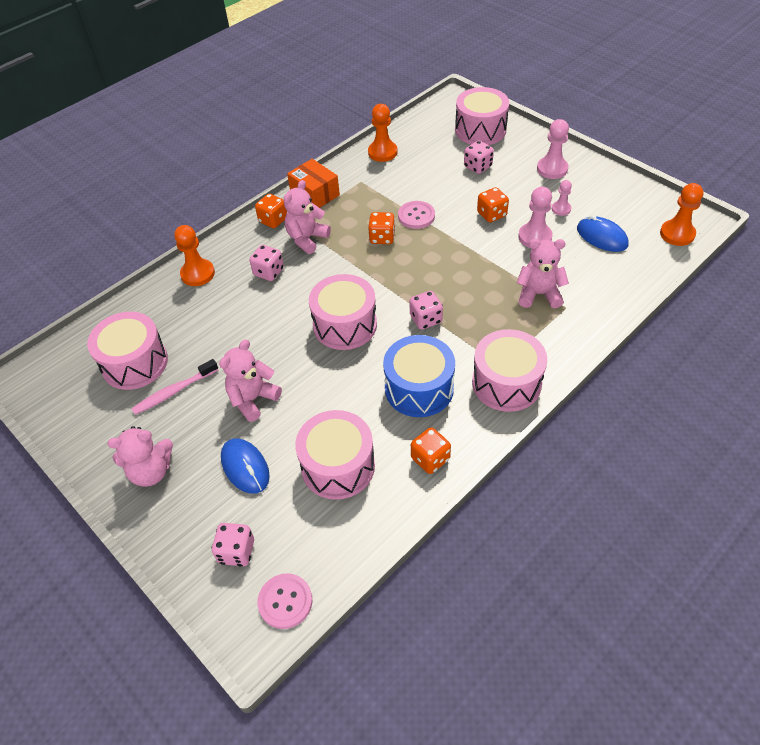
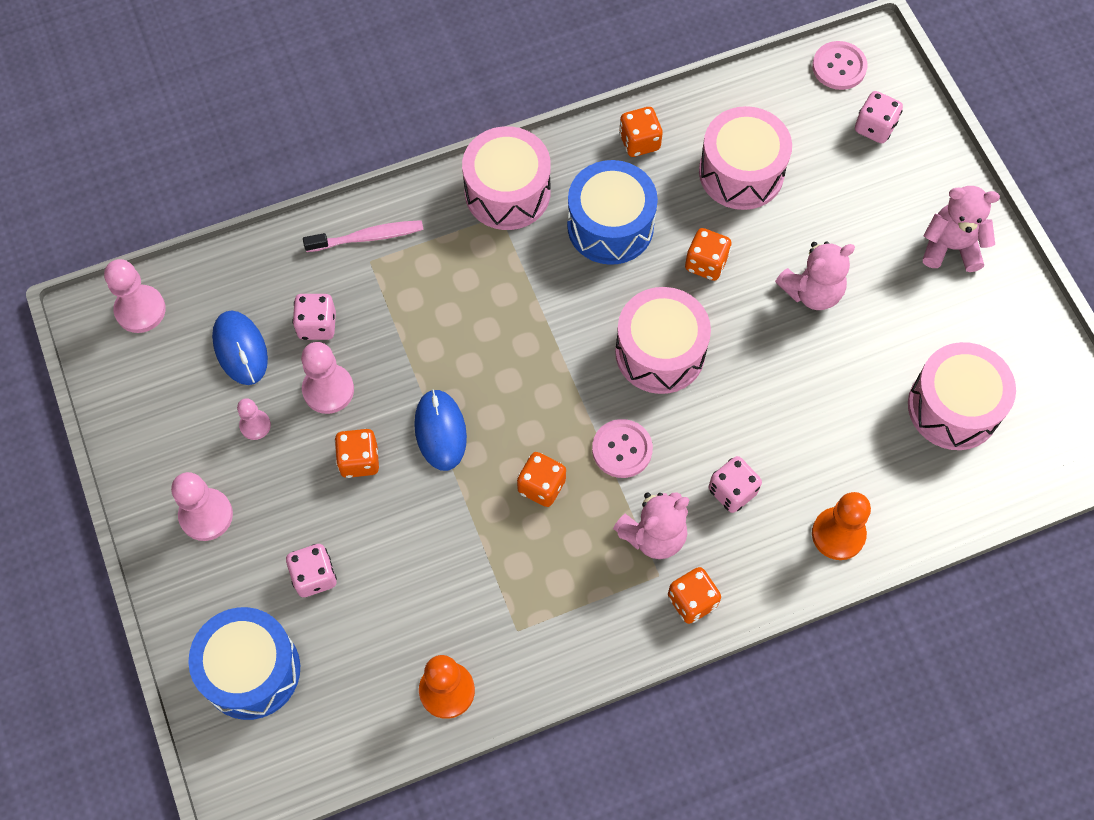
camera: 160 degrees left, 15 degrees up
(174, 392) = (908, 342): pink toothbrush -> pink toothbrush (368, 237)
(245, 467) = (843, 210): blue mouse -> blue mouse (440, 431)
(315, 194) = (604, 634): orange box -> none
(337, 389) = (706, 263): none -> orange dice
(416, 216) = (470, 508): pink button -> pink button (622, 449)
(426, 319) = (553, 317): pink dice -> pink dice (317, 325)
(480, 130) = (251, 670): pink drum -> blue drum
(539, 294) = (389, 294): pink teddy bear -> none
(677, 234) = (140, 310): orange pawn -> pink pawn

